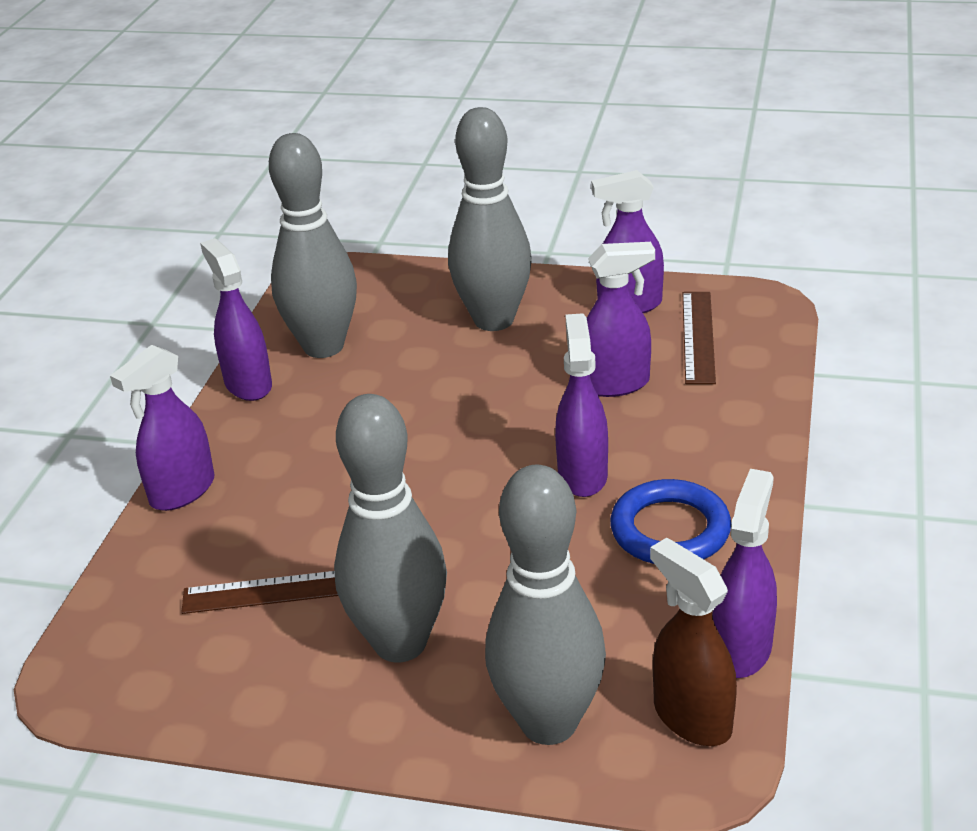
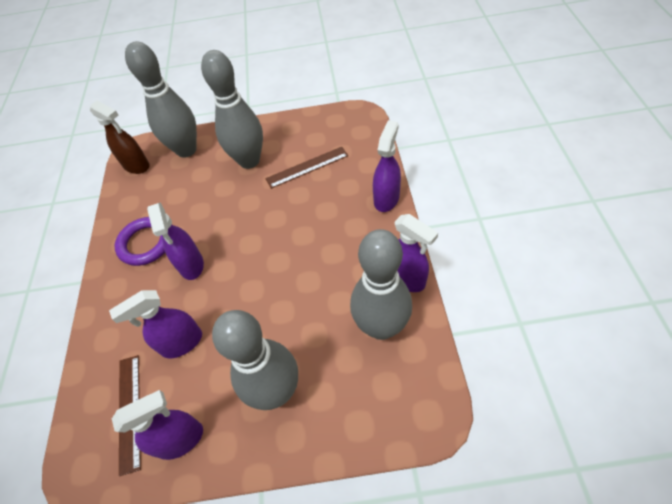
camera: 165 degrees right, 20 degrees up
(670, 530) = (146, 243): blue ring -> purple ring
(742, 649) = (117, 195): purple spray bottle -> none

